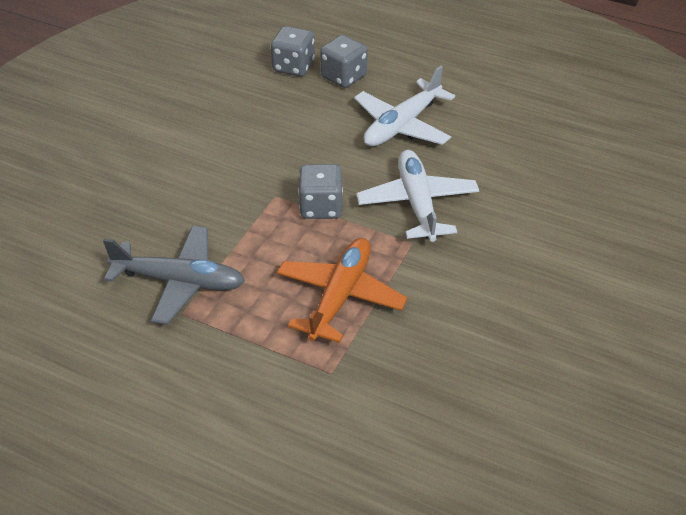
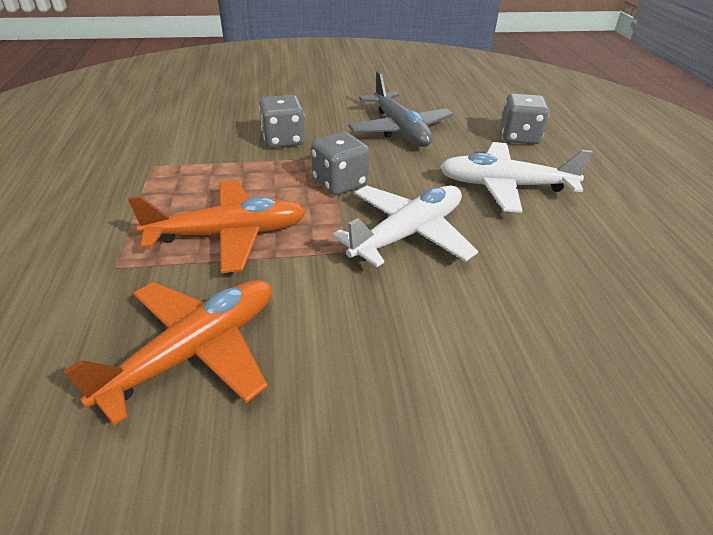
camera: 55 degrees right, 5 degrees down
(180, 281) = (187, 153): grey plane -> grey plane (400, 130)
(293, 66) = (493, 114): grey dice -> grey dice (283, 140)
(457, 353) = (195, 351): none -> orange plane

